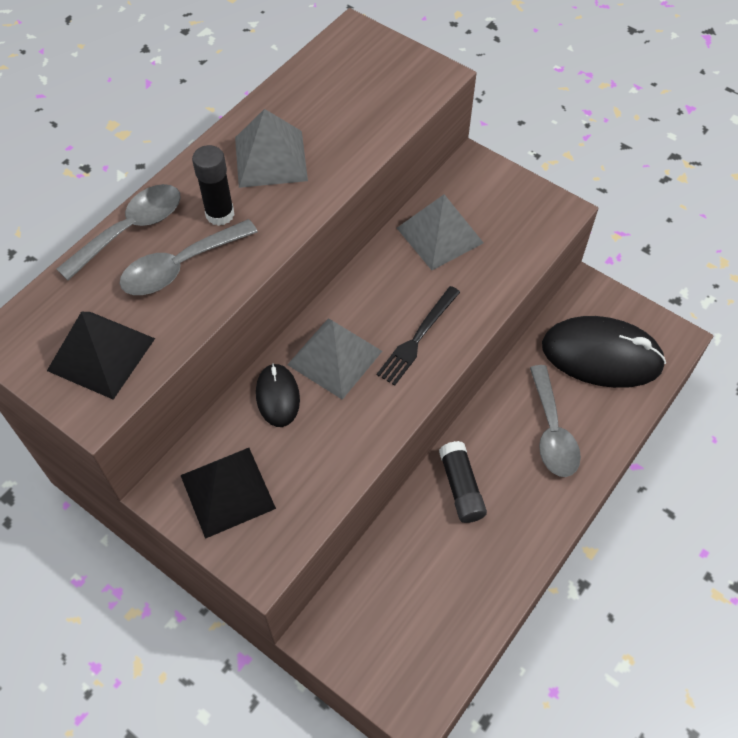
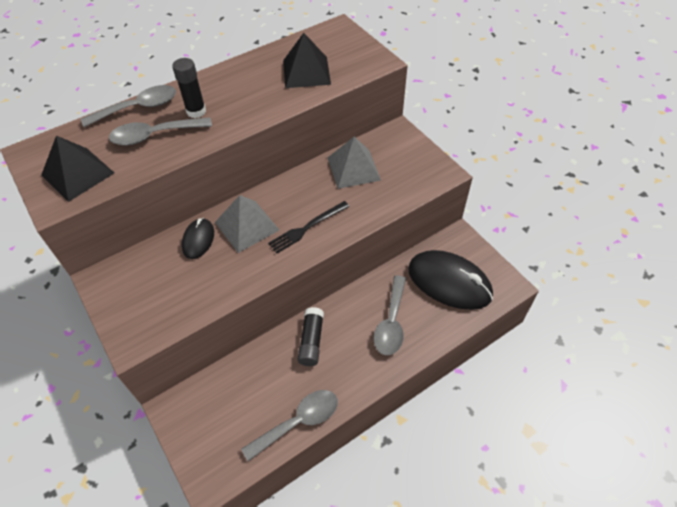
camera: 20 degrees right, 5 degrees down
(227, 492) = (136, 289): black pyramid -> black pyramid (306, 72)
(271, 158) = (246, 87): grey pyramid -> none
(492, 598) = (298, 422): none -> grey spoon

